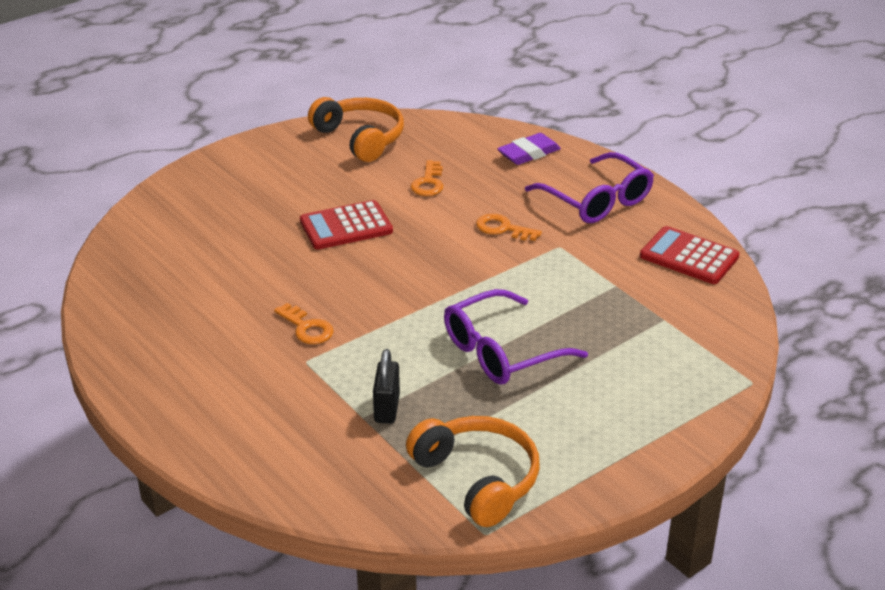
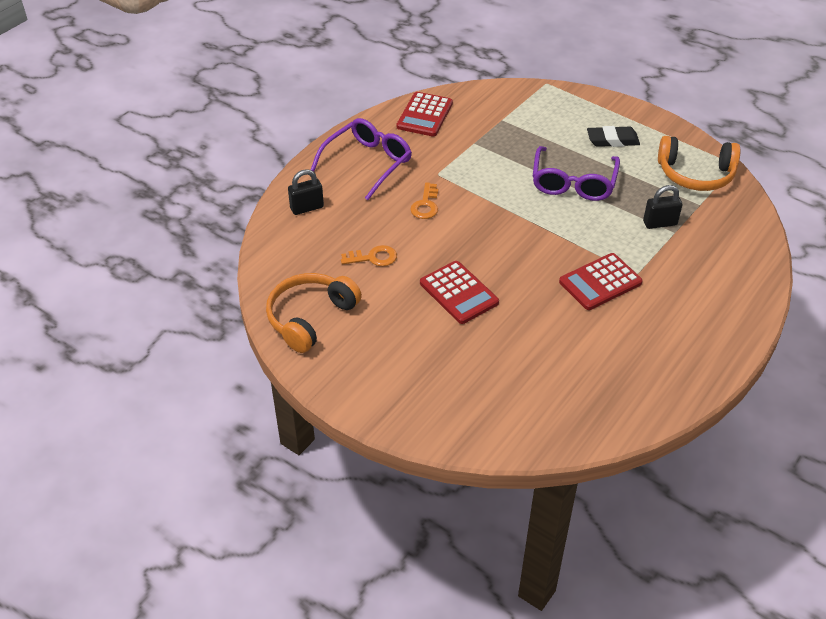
camera: 105 degrees left, 10 degrees up
(307, 328) = (600, 282): orange key -> red calculator
(477, 479) = (695, 174): orange headphones -> orange headphones turned 120 degrees counterclockwise
(501, 351) = (573, 183): purple glasses -> purple glasses turned 60 degrees clockwise
(528, 153) = (307, 208): purple eraser -> black padlock
(587, 414) = (612, 140): none -> black eraser

